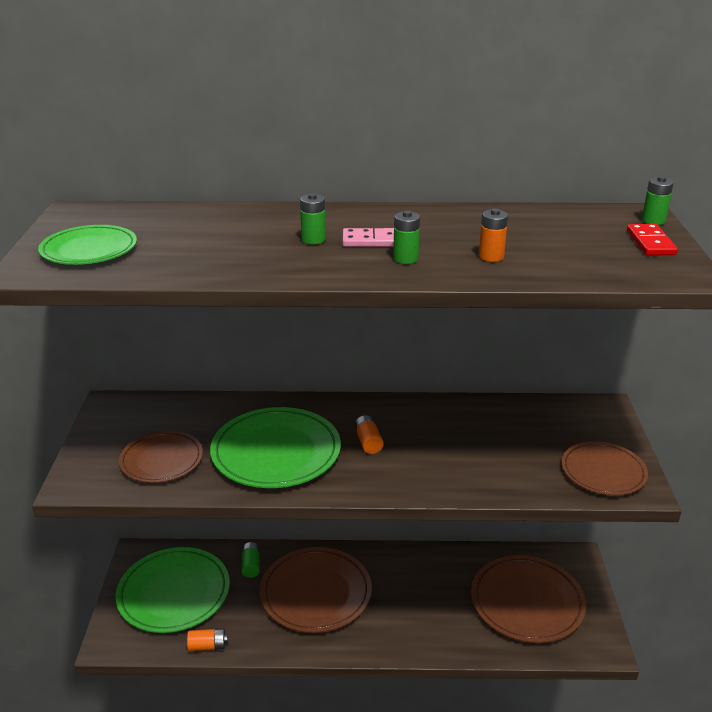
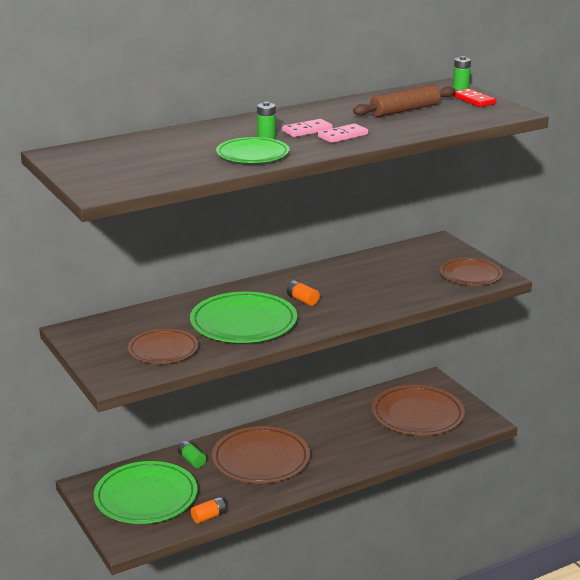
camera: 30 degrees left, 5 degrees down
(89, 250) = (119, 172): green plate -> green plate (252, 154)
(405, 259) = (343, 136): green battery -> pink domino
(491, 256) = (392, 125): orange battery -> none
(535, 238) = (405, 110): none -> brown rolling pin

